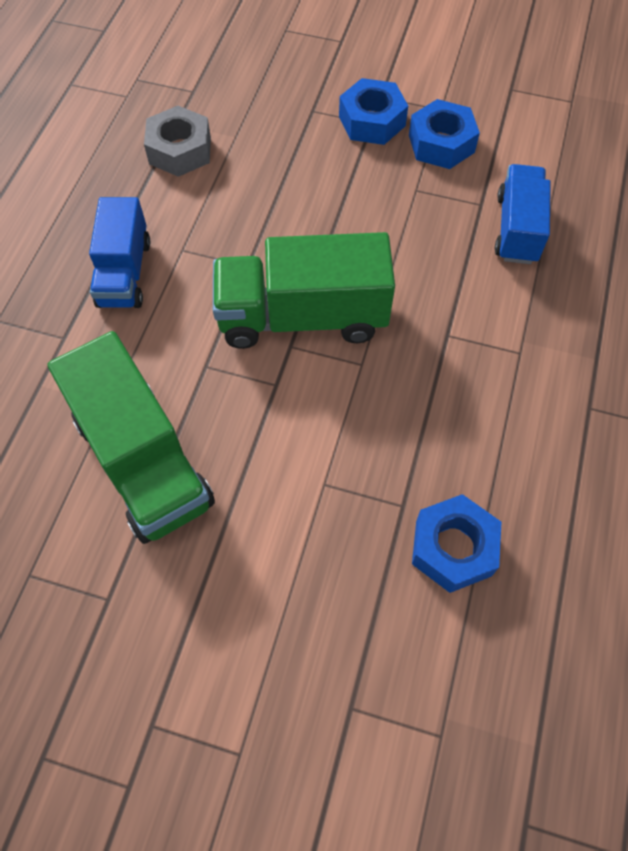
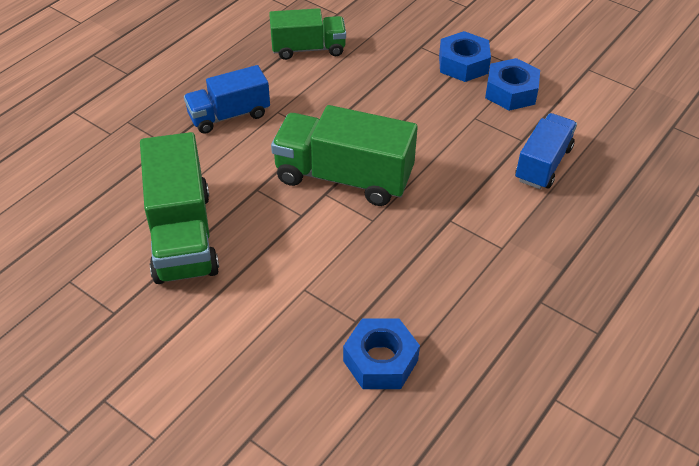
camera: 20 degrees right, 15 degrees down
(124, 273) = (229, 115): blue truck -> blue truck turned 45 degrees clockwise
(180, 150) = (308, 49): grey nut -> green truck

